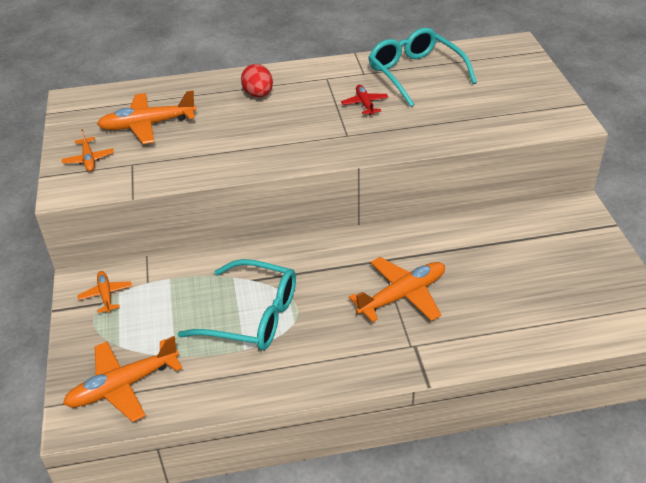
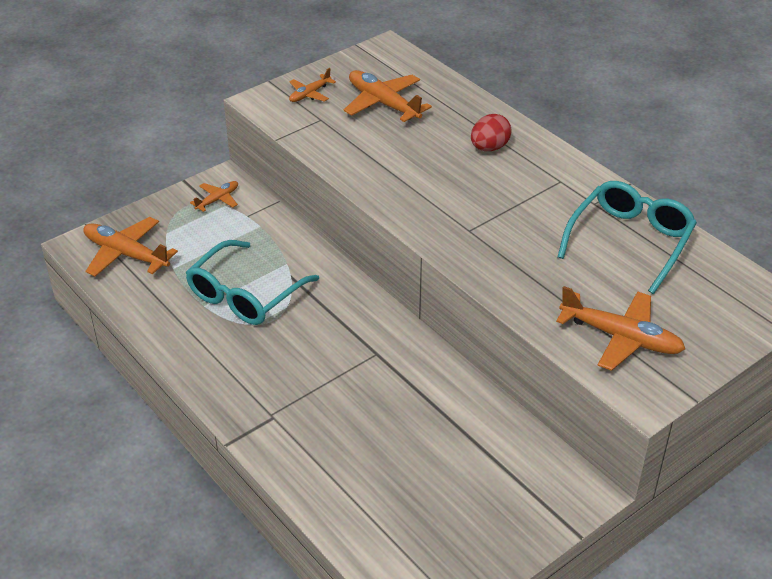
camera: 60 degrees right, 0 degrees up
(252, 316) = (245, 295): turquoise glasses -> turquoise glasses turned 45 degrees clockwise
(365, 104) = (536, 224): red plane -> none
(402, 296) = (335, 386): orange plane -> orange plane (620, 337)

